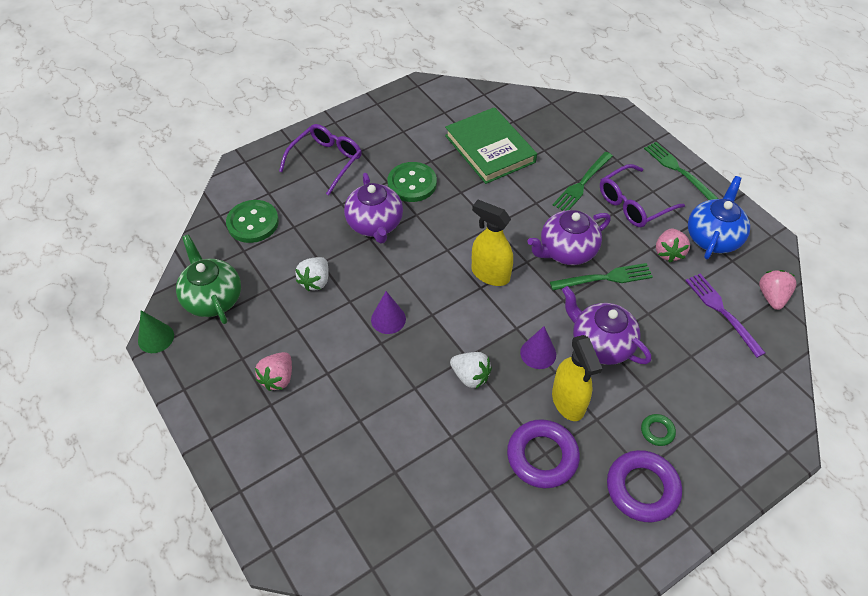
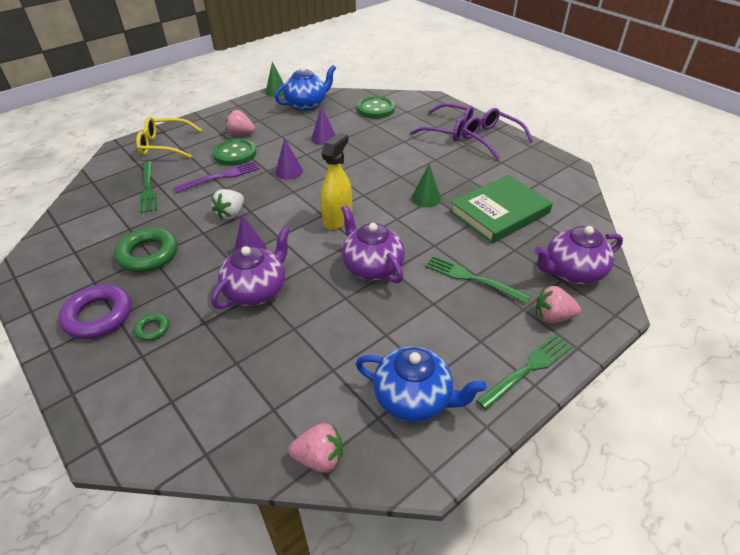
camera: 85 degrees right, 10 degrees down
(213, 298) = (307, 104): green teapot -> blue teapot
(286, 480) = (165, 145): none -> yellow glasses
(315, 281) = (324, 138): white strawberry -> purple cone
(375, 224) = (384, 157): purple teapot -> purple teapot (572, 272)
(412, 183) = (436, 171): green button -> green button (235, 154)
(460, 198) = (426, 198): none -> green cone
(542, 456) = (148, 254): purple ring -> green ring
(568, 402) = (197, 269): yellow spray bottle -> none
(605, 278) = (339, 295): green fork -> green fork (148, 189)
(633, 204) = (453, 321): purple glasses -> purple glasses (490, 138)
(668, 252) = (382, 351): pink strawberry -> pink strawberry (552, 316)
(721, 311) = (296, 397): purple fork -> purple fork (221, 177)

